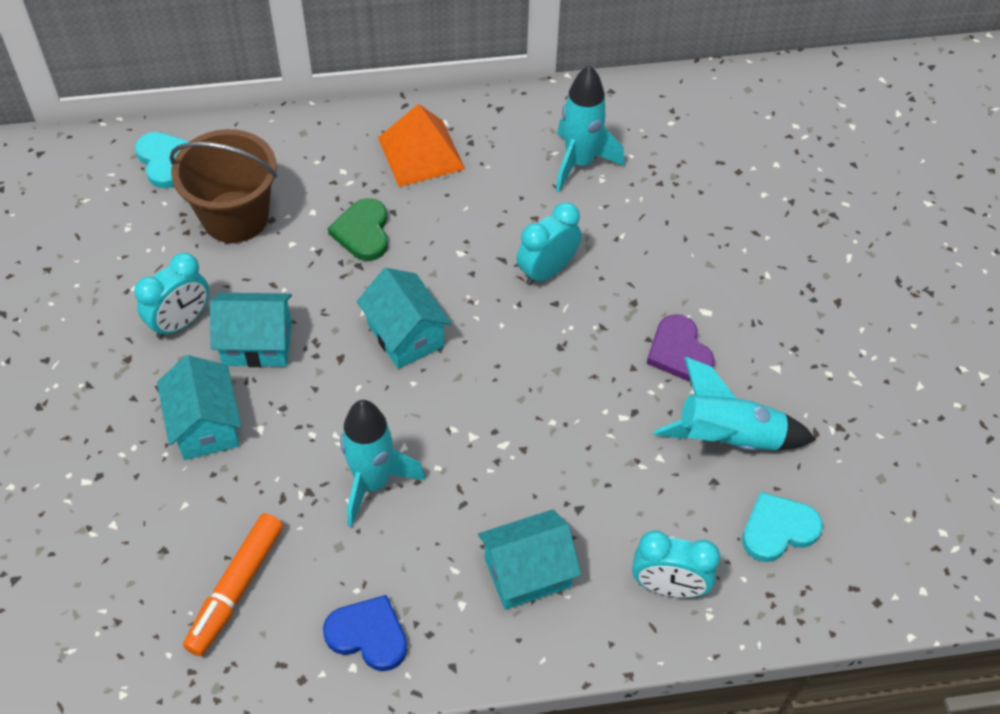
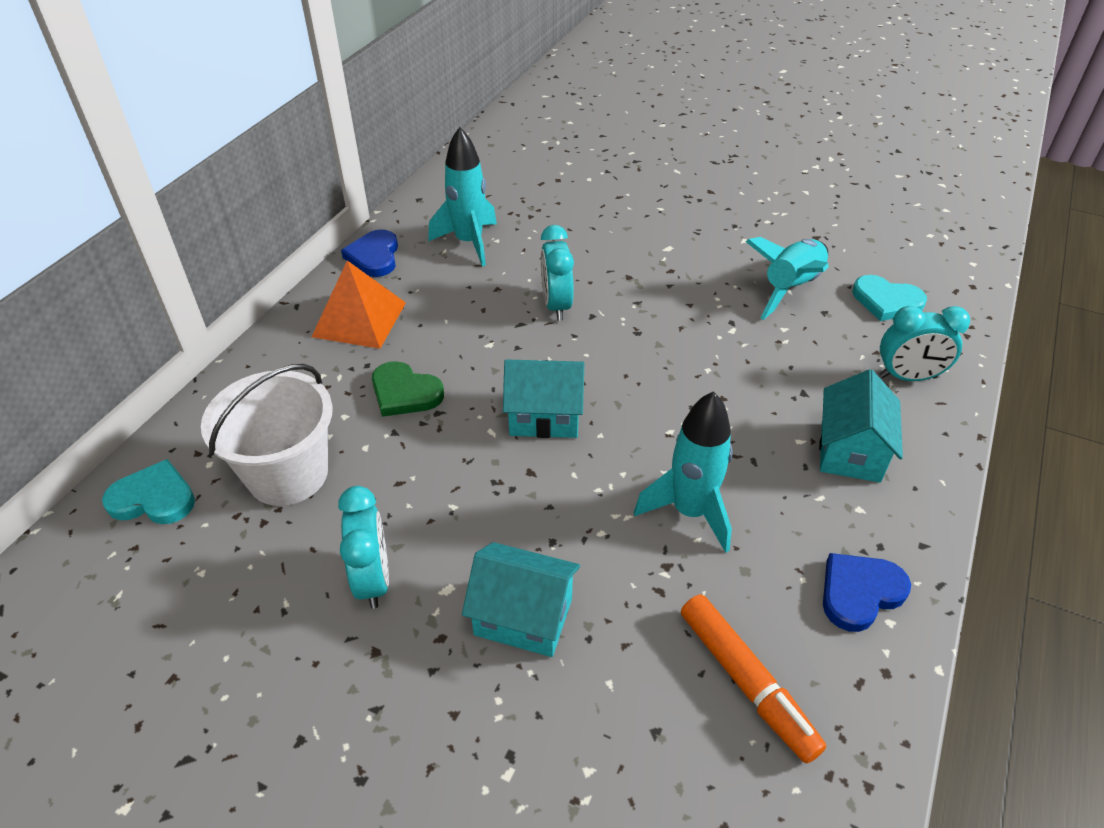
camera: 55 degrees left, 10 degrees down
(235, 217) = (288, 474): brown bucket -> white bucket
(257, 343) = (458, 527): turquoise house -> none
(504, 112) = (374, 256): none -> blue heart
(668, 586) = (907, 377): turquoise clock -> turquoise clock turned 45 degrees clockwise
(679, 352) = (694, 276): purple heart -> none
(778, 529) = (886, 301): turquoise heart -> turquoise heart turned 75 degrees counterclockwise

